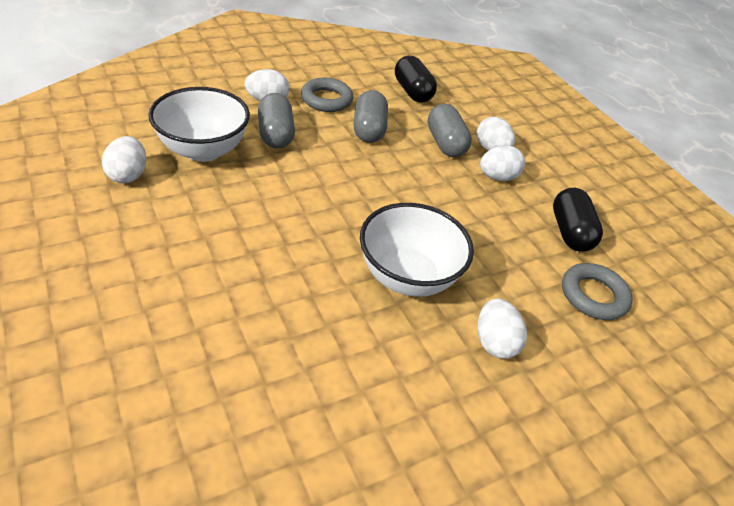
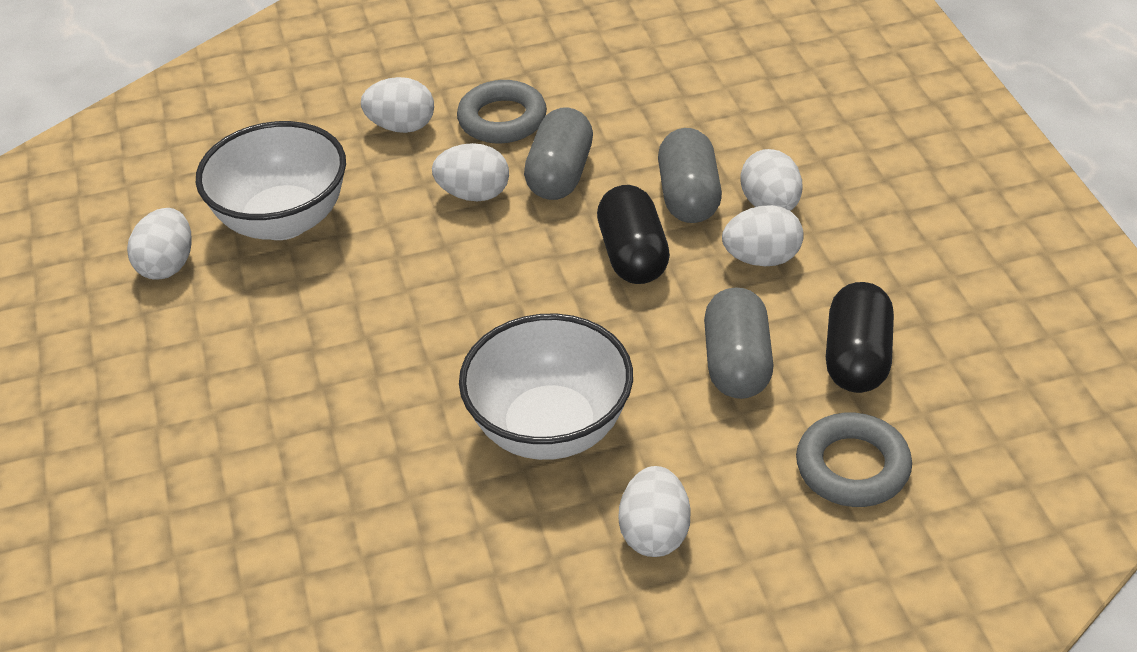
camera: 20 degrees right, 0 degrees up
(276, 134) = (401, 189): grey capsule -> grey capsule (737, 364)
(321, 138) = (474, 194): none -> white egg
(412, 92) = (661, 95): black capsule -> black capsule (633, 255)

